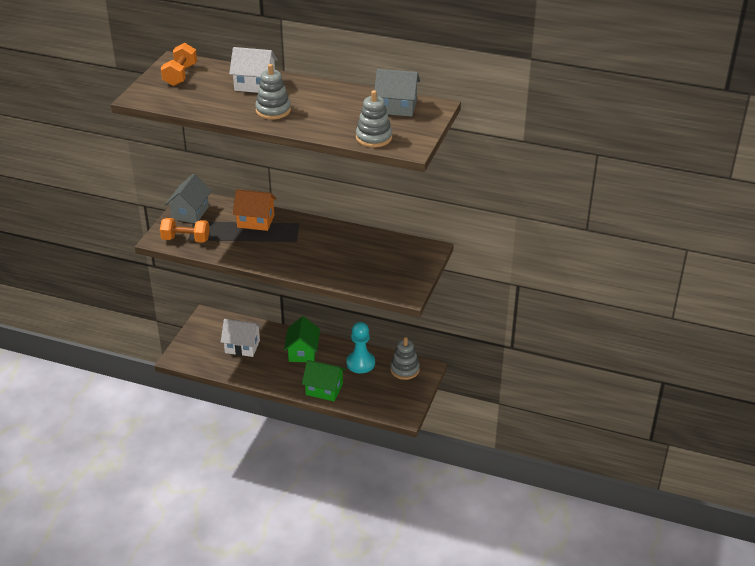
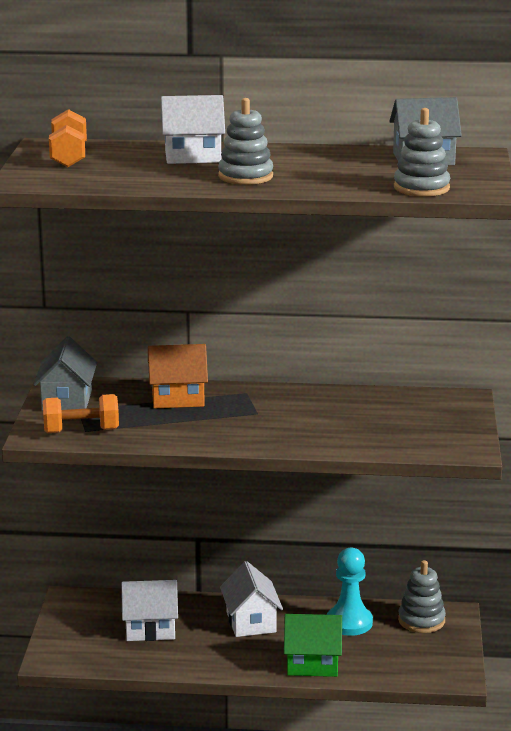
camera: 15 degrees left, 15 degrees down
(302, 352) = (251, 622): green house -> white house

